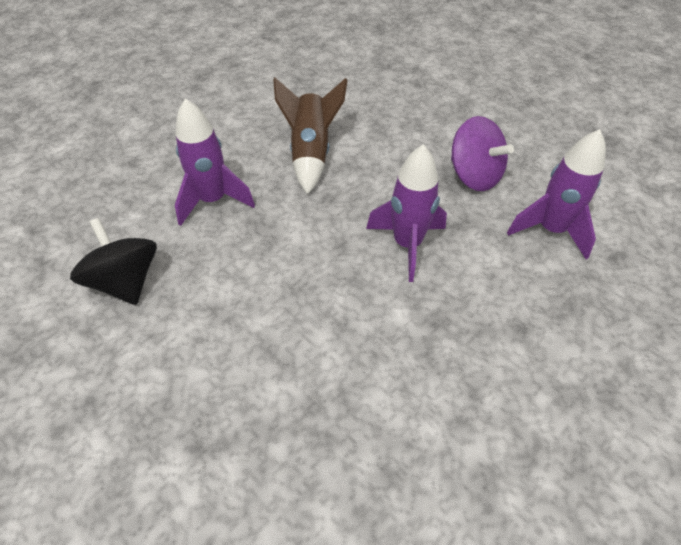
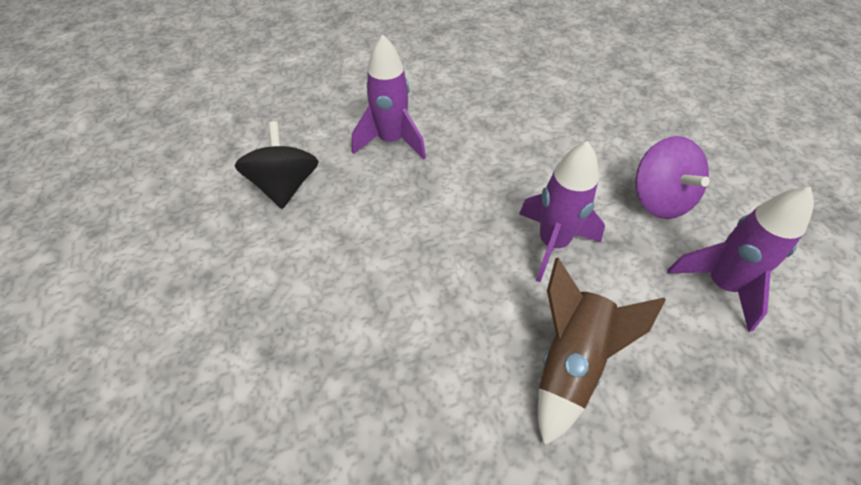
camera: 25 degrees right, 0 degrees up
(311, 153) = (501, 126): brown rocket -> brown rocket (571, 363)

